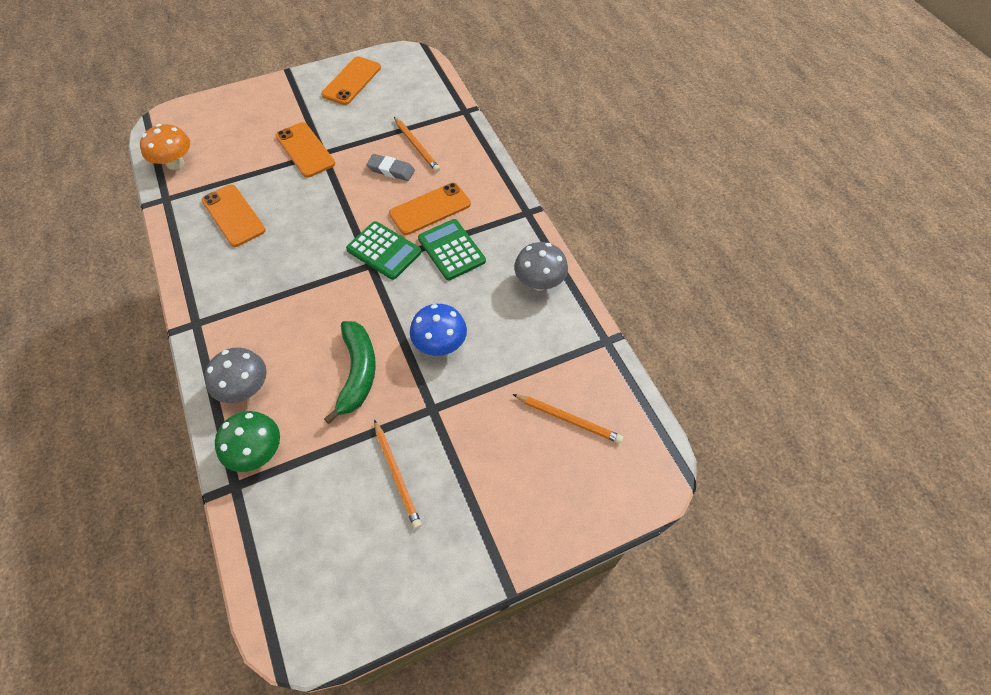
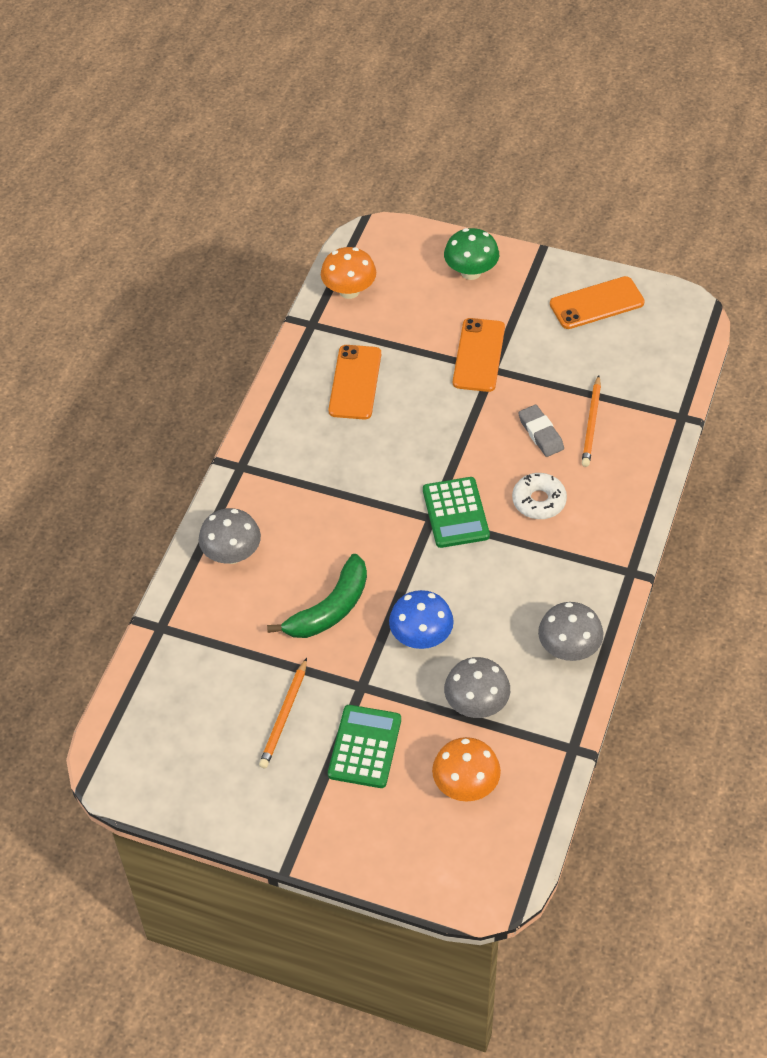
camera: 45 degrees right, 5 degrees down
(257, 452) = (197, 614): green mushroom -> green mushroom (471, 272)
(430, 209) = (539, 501): orange phone -> white donut
(451, 250) = (518, 557): green calculator -> green calculator (364, 747)
(520, 360) = (476, 704): none -> grey mushroom
(568, 419) = (466, 785): orange pencil -> orange mushroom

